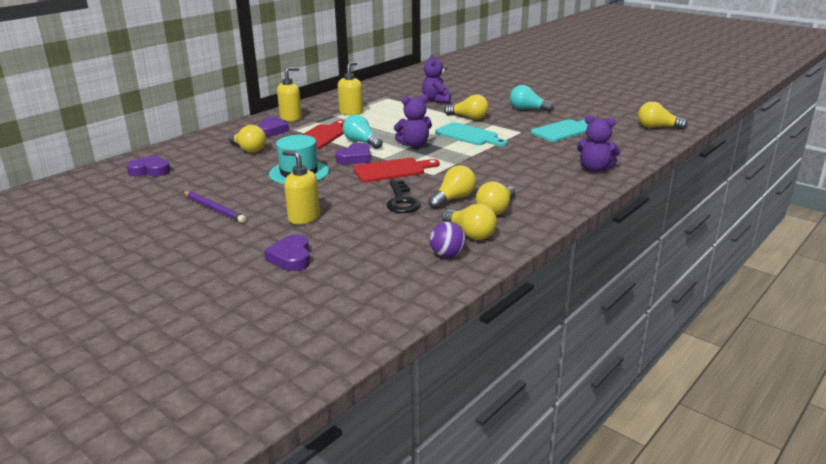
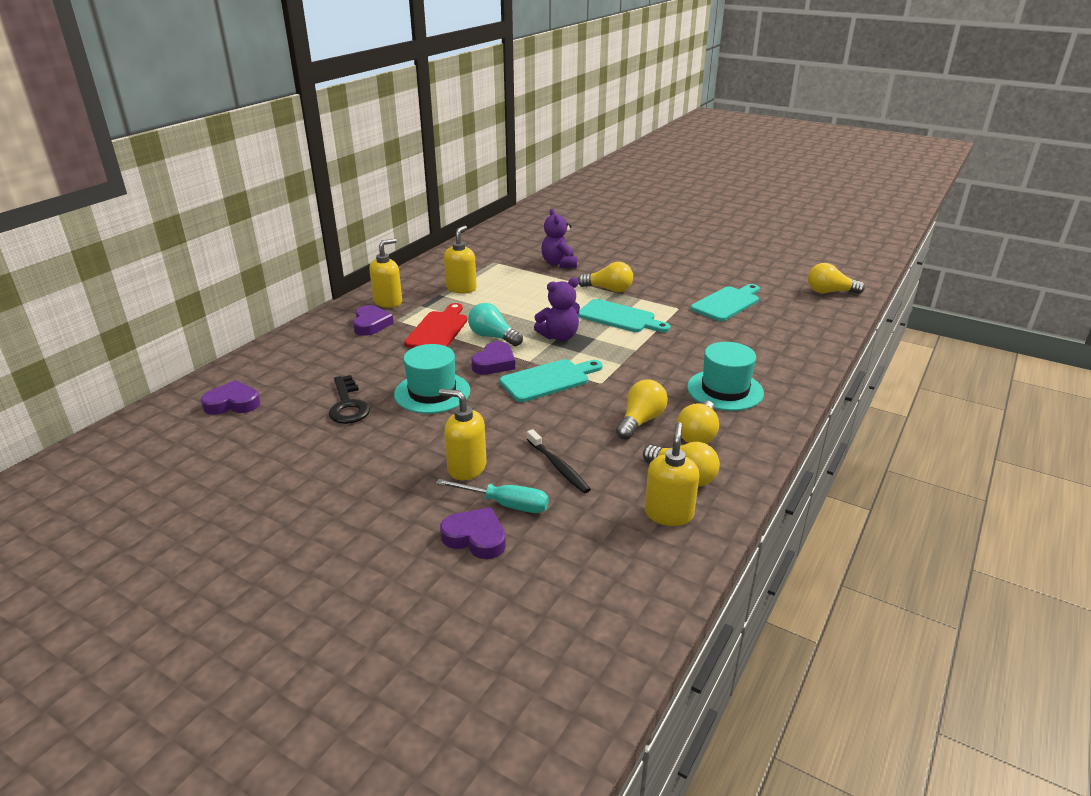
camera: 10 degrees left, 5 degrees up
(214, 209) = (343, 463): purple pencil -> none
(248, 149) = (352, 358): yellow light bulb -> none
(291, 258) = (475, 538): purple heart -> purple heart turned 135 degrees clockwise
(323, 240) = (506, 504): none -> turquoise screwdriver
(374, 222) = (558, 467): none -> black toothbrush
(392, 170) = (548, 380): red cutting board -> turquoise cutting board
(401, 201) = (579, 429): black key -> black key (348, 405)
(447, 255) = (668, 514): purple ball -> yellow soap dispenser
(527, 109) = (672, 272): turquoise light bulb -> none
(533, 184) = (725, 390): none -> turquoise hat
(595, 169) = (786, 361): purple teddy bear -> none

